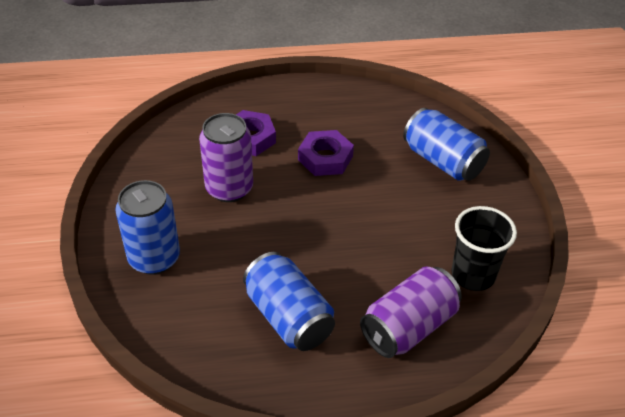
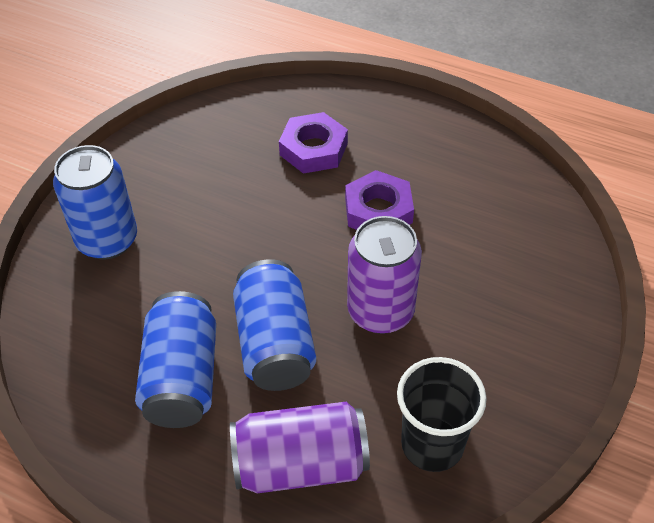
camera: 35 degrees right, 5 degrees up
(229, 188) = (244, 198): purple can -> purple can (380, 311)
(442, 161) = (520, 280): blue can -> blue can (275, 343)

